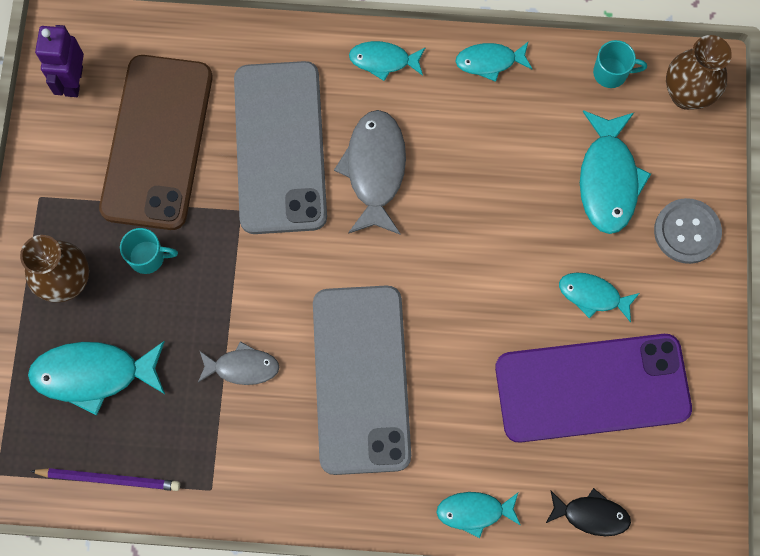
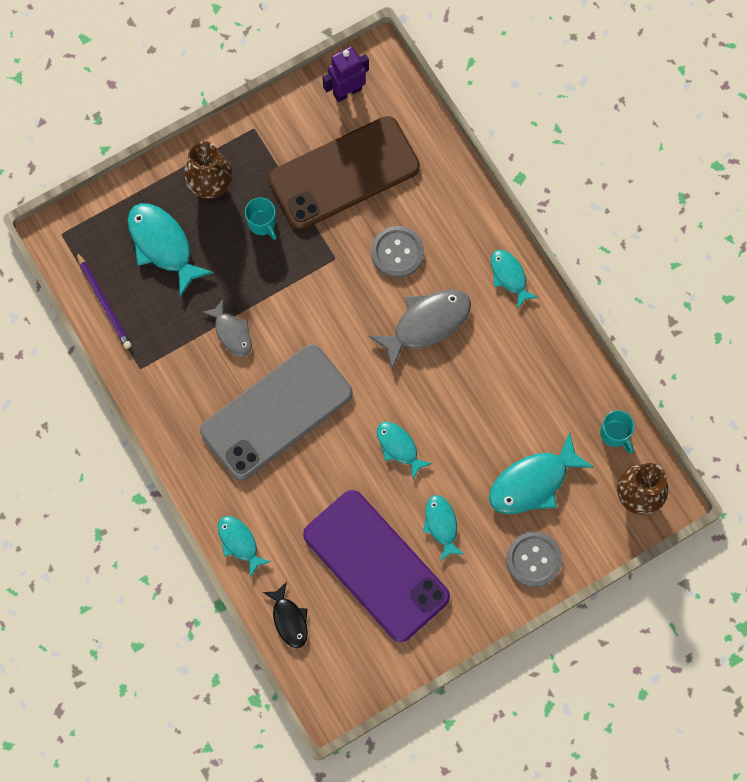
camera: 55 degrees right, 0 degrees up
(280, 147) = (397, 252): grey phone -> grey button
(489, 62) = (561, 346): turquoise fish -> turquoise fish (399, 447)

